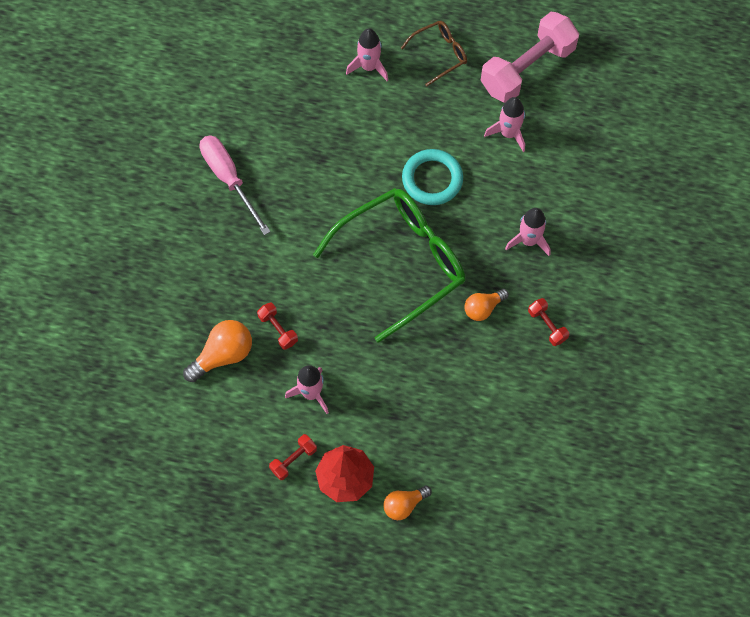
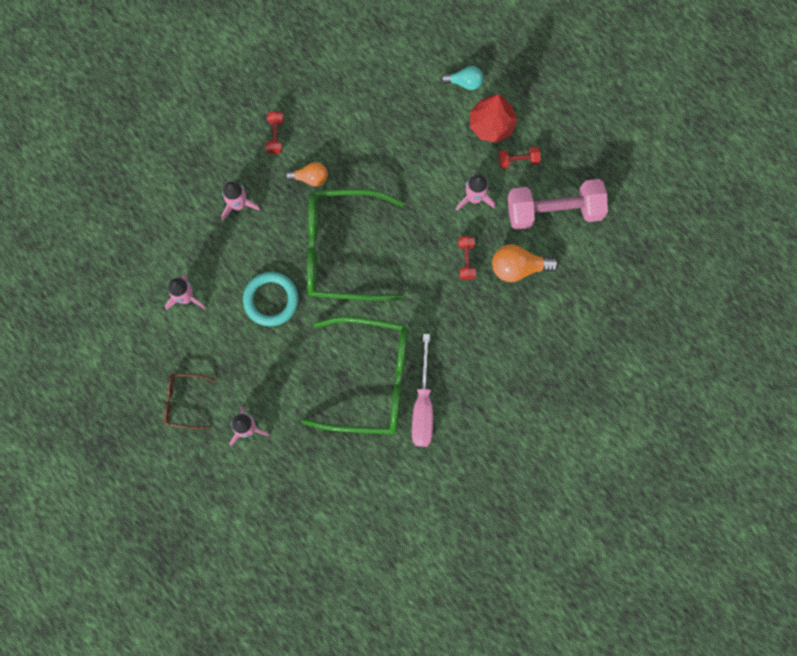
camera: 145 degrees left, 10 degrees up
(293, 170) = (369, 379): none -> green glasses
(404, 505) = (464, 82): orange light bulb -> turquoise light bulb
(527, 69) = (128, 342): pink dumbbell -> pink dumbbell (554, 210)

